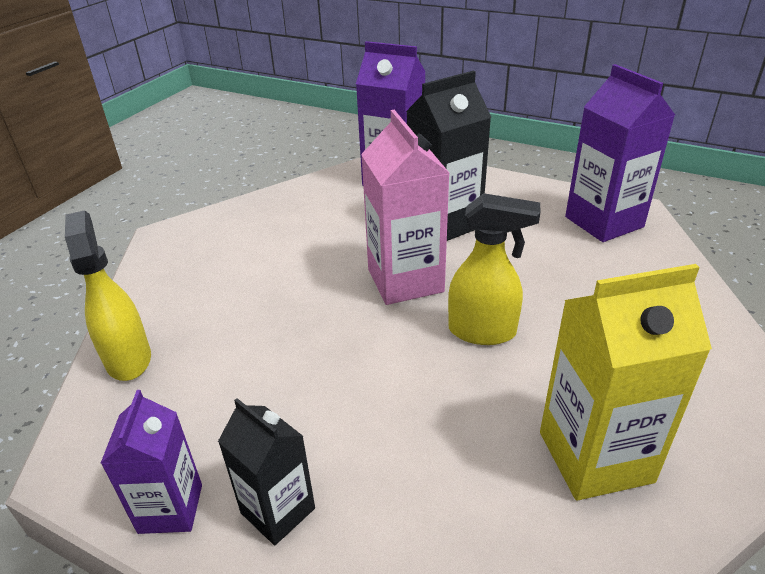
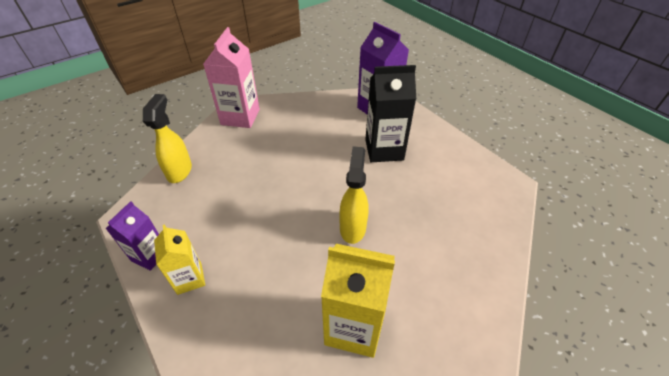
camera: 25 degrees right, 10 degrees up
(278, 510) = (189, 278): black carton -> yellow carton
(405, 281) = (335, 179): pink carton -> pink carton (240, 117)
(483, 332) = (353, 227): yellow spray bottle -> yellow spray bottle turned 120 degrees counterclockwise
(604, 222) = (483, 184): purple carton -> none

